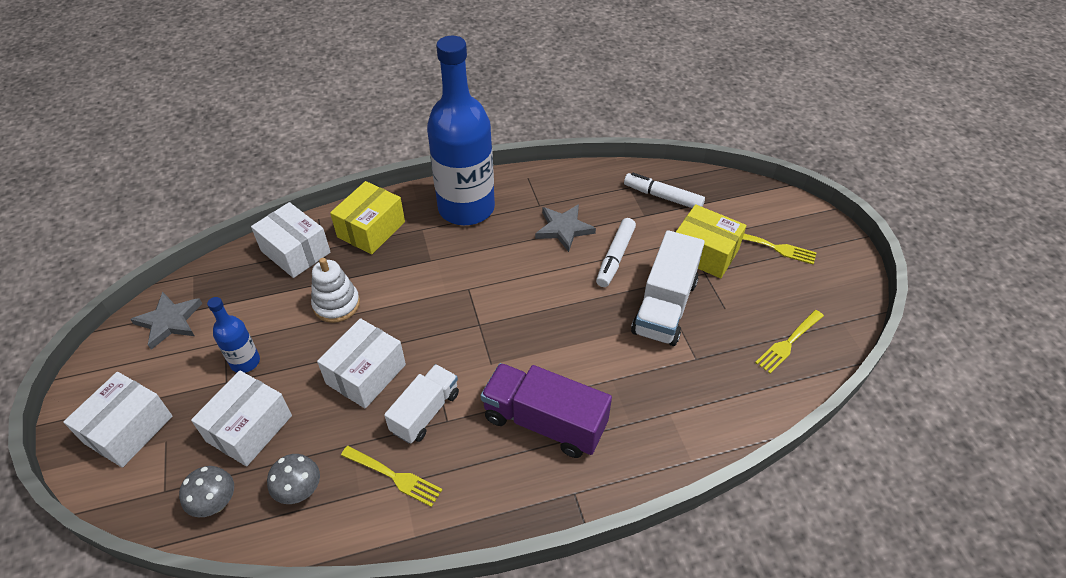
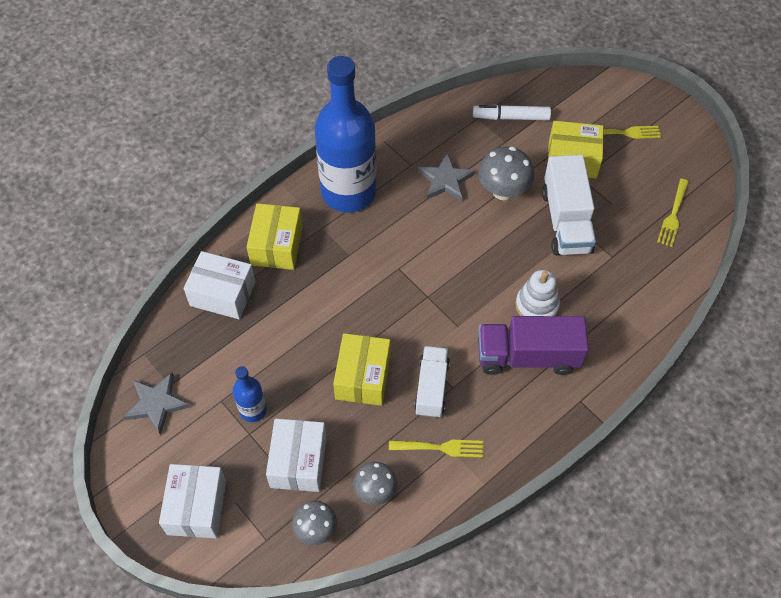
camera: 25 degrees left, 10 degrees up
(336, 304) = (295, 328): white stacking toy -> white stacking toy (536, 305)
(366, 374) = (363, 377): white box -> yellow box
(615, 257) = (503, 191): white marker -> grey mushroom

